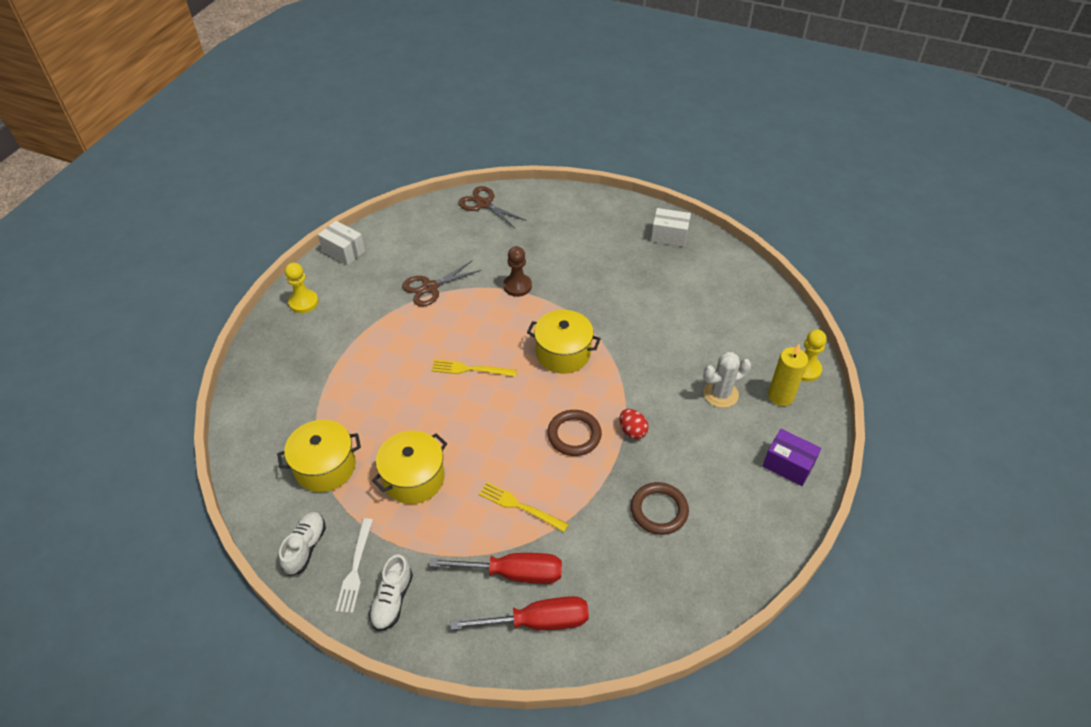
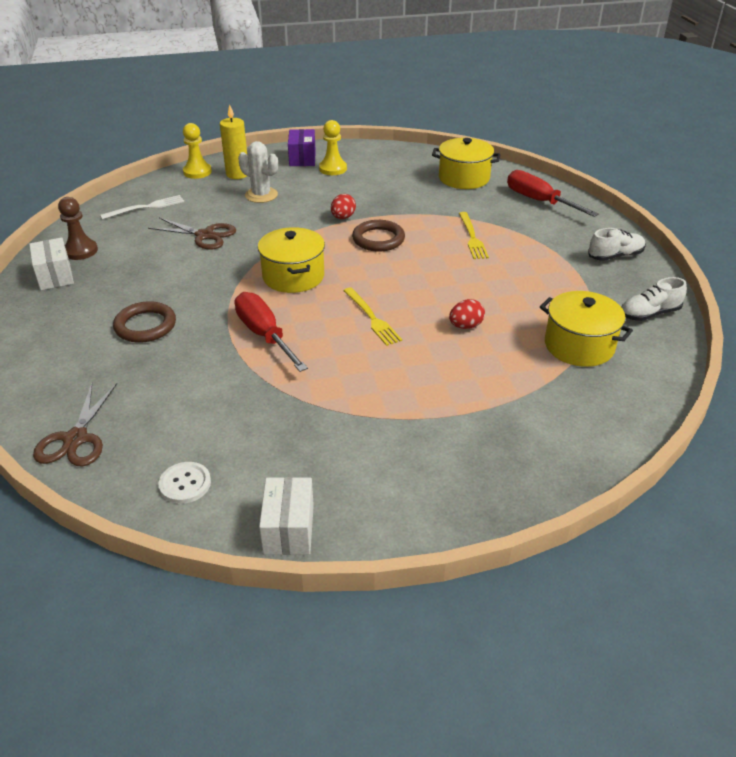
camera: 125 degrees left, 10 degrees down
(303, 302) = (419, 504): yellow pawn -> yellow pawn (333, 169)
(355, 568) = (623, 282): white fork -> white fork (146, 207)
(410, 229) = (185, 484): none -> white button
(411, 416) = (465, 326): none -> red egg
(413, 478) = (519, 293): yellow pot -> yellow pot (464, 178)
(430, 287) = (284, 403): brown scissors -> brown scissors (205, 235)
(512, 573) = (523, 221): red screwdriver -> red screwdriver (265, 335)
(517, 286) = (223, 340): brown pawn -> brown pawn (81, 251)
(659, 510) = (400, 188): brown ring -> brown ring (145, 326)

